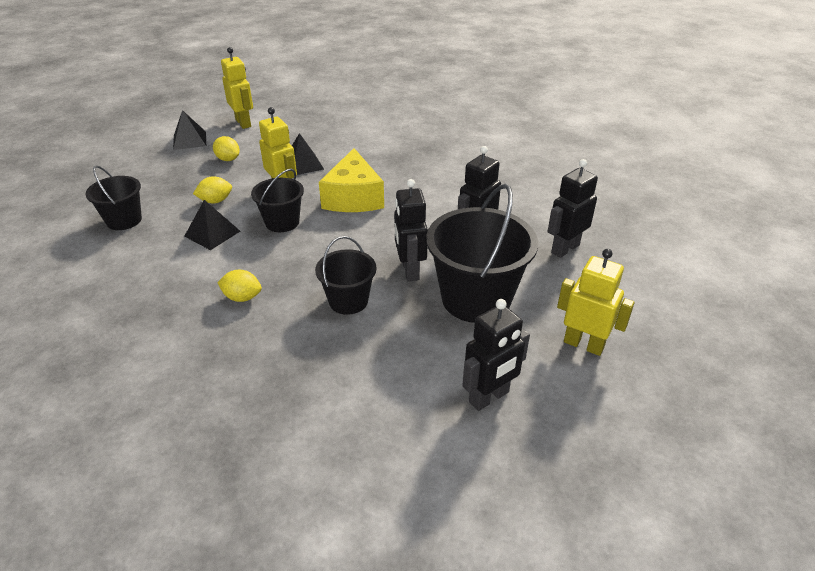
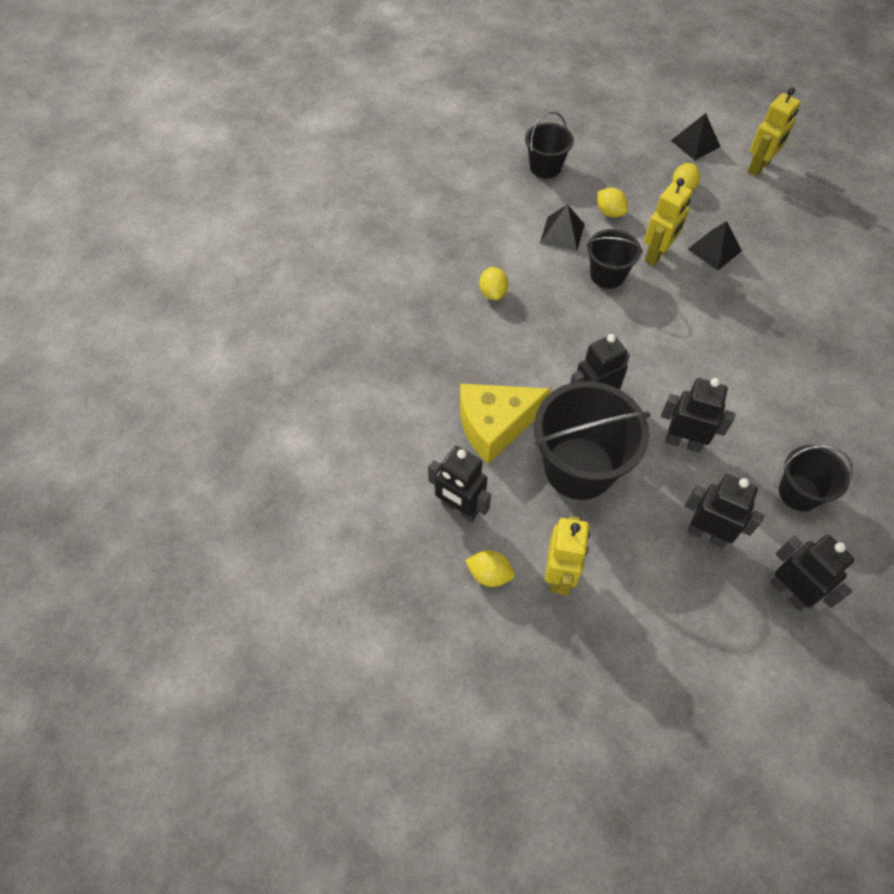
camera: 70 degrees right, 20 degrees up
(348, 301) = (525, 368): black bucket -> black bucket (799, 493)
(353, 197) = (682, 314): yellow cheese -> yellow cheese (495, 426)
(572, 395) = (489, 574): none -> yellow lemon
(623, 226) = (789, 592): none -> black robot

